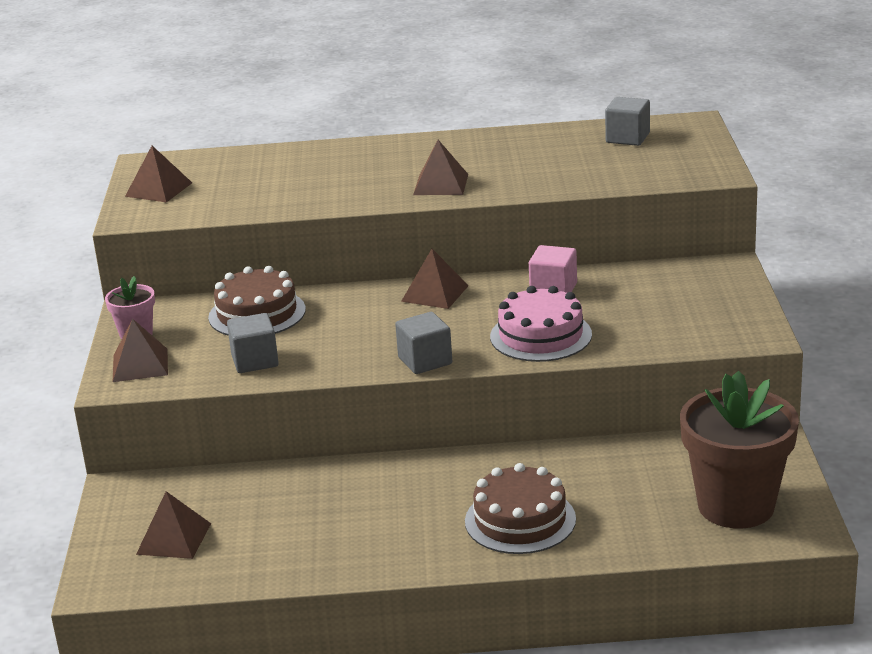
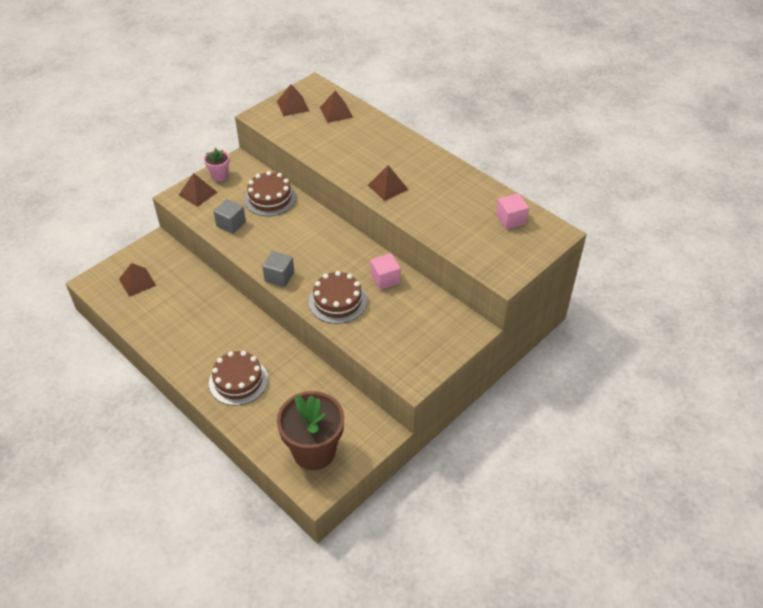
camera: 45 degrees right, 20 degrees up
(435, 293) = (342, 241): brown pyramid -> brown pyramid (336, 112)
(541, 336) = (337, 301): pink cake -> brown cake
(627, 138) = (510, 220): grey cube -> pink cube

